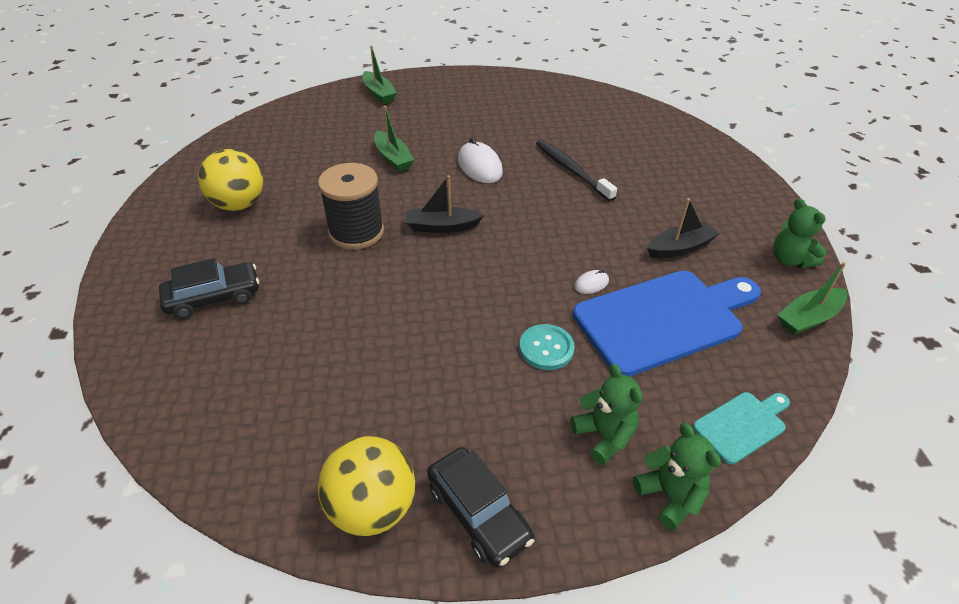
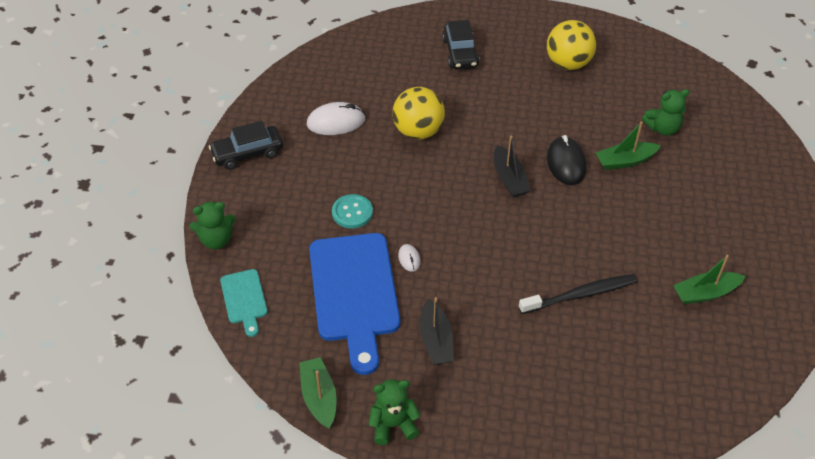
camera: 105 degrees right, 5 degrees up
(356, 232) = (515, 127): black spool -> none
(372, 507) = (271, 113): yellow ball -> yellow ball (418, 131)
(379, 93) = (761, 165): green boat -> green boat (705, 293)
(406, 192) = (566, 163): none -> black mouse
(441, 227) = (509, 179): black boat -> black boat turned 150 degrees clockwise
(479, 166) = (600, 222): white mouse -> white mouse (336, 122)
(604, 436) = (269, 222): green teddy bear -> green teddy bear (662, 128)

